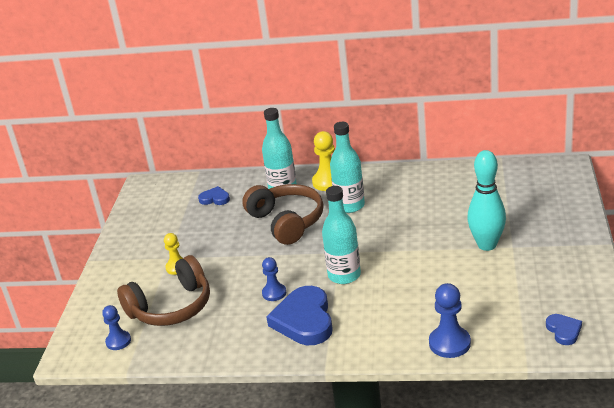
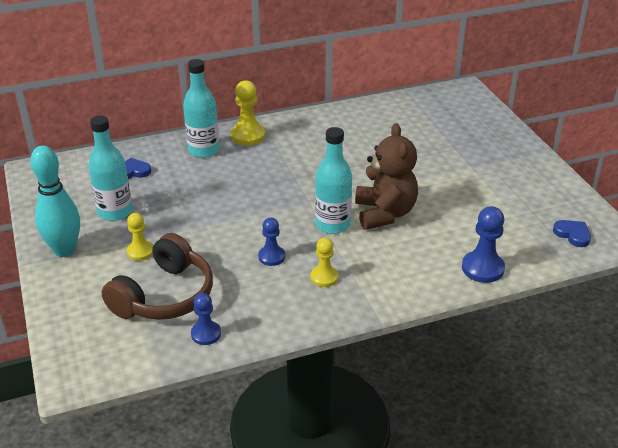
camera: 30 degrees left, 5 degrees up
(118, 341) = (126, 347): blue pawn -> blue pawn (206, 334)
(287, 222) = (232, 182): brown headphones -> none
(304, 320) = (324, 277): blue heart -> yellow pawn
(350, 206) = (288, 155): turquoise bottle -> turquoise bottle (115, 212)
(397, 274) = (384, 213): none -> brown teddy bear
(487, 245) = (448, 170): turquoise bowling pin -> turquoise bowling pin (64, 250)

